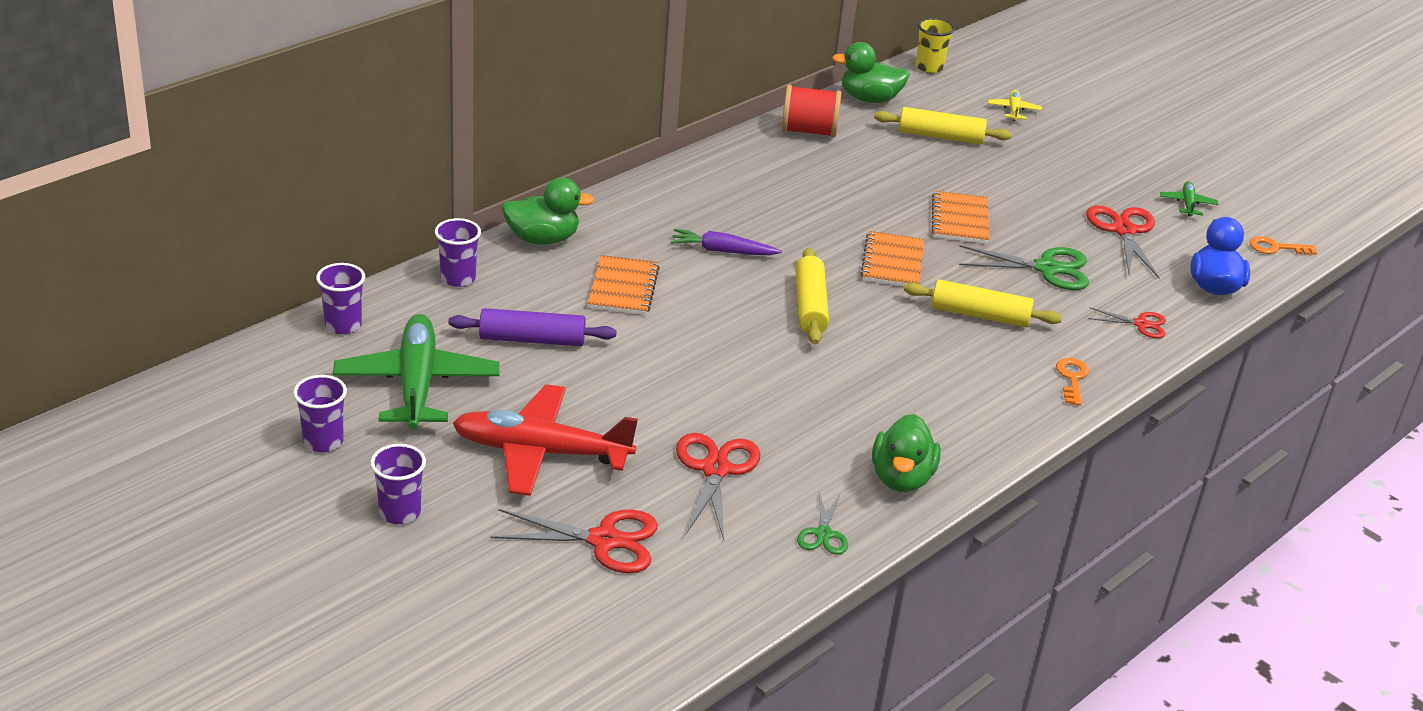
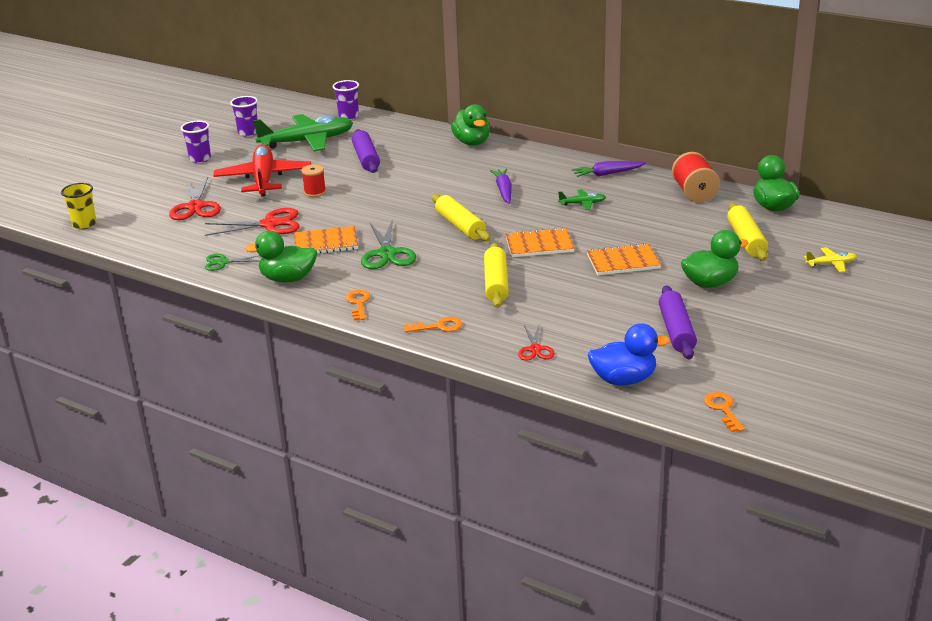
camera: 80 degrees right, 5 degrees down
(458, 278) = (412, 131): purple cup -> none
(623, 288) = (437, 171): orange notebook -> orange notebook (326, 243)
(625, 408) = (315, 192): none -> red spool
(719, 168) = (607, 174): none -> purple carrot
(810, 306) = (460, 226): yellow rolling pin -> yellow rolling pin turned 75 degrees clockwise
(929, 68) = (859, 222): yellow cup -> yellow cup (84, 224)
(994, 429) = (358, 303): none -> orange key
(1029, 184) = (710, 283): none -> green duck
(1047, 268) = (584, 303): green scissors -> green scissors (387, 254)
(1124, 231) = (676, 331): red scissors -> purple rolling pin
(1187, 204) = (756, 358): green plane -> green plane (582, 204)

